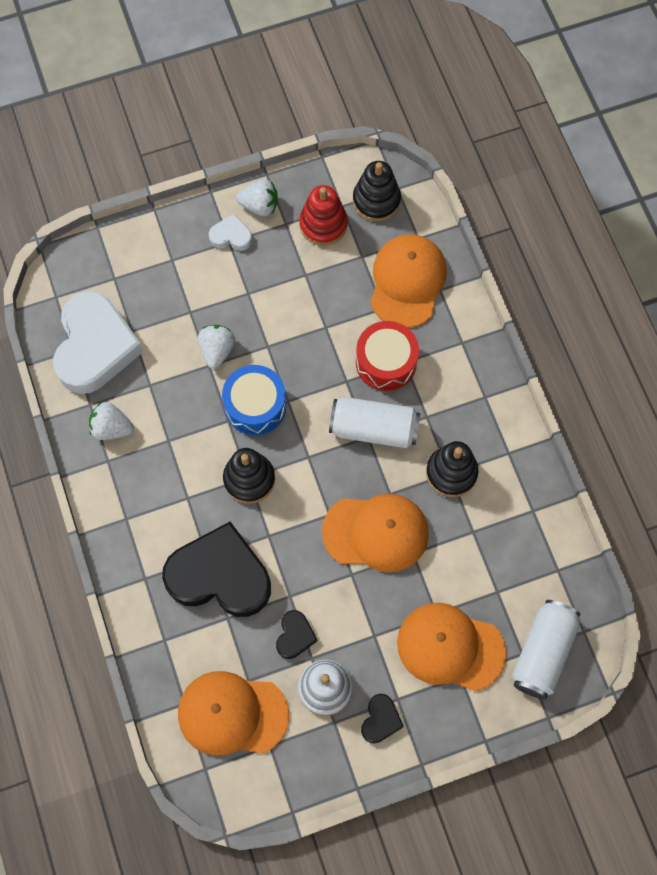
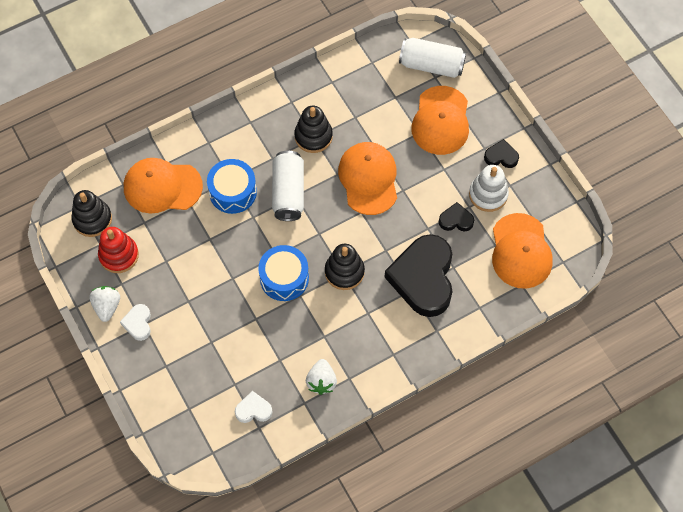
camera: 100 degrees left, 5 degrees down
(95, 347) = (253, 410): white heart -> white heart, size x0.44
(217, 350) = (242, 315): white strawberry -> none
(386, 362) = (233, 192): red drum -> blue drum

